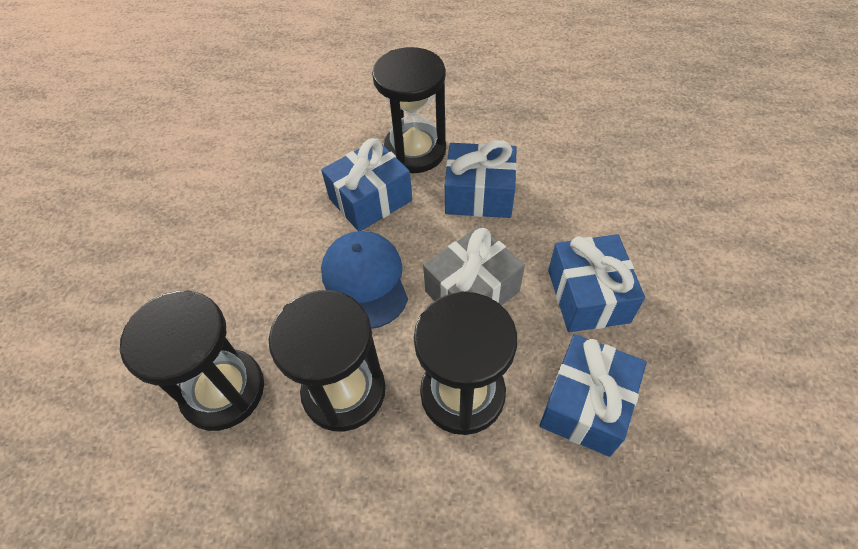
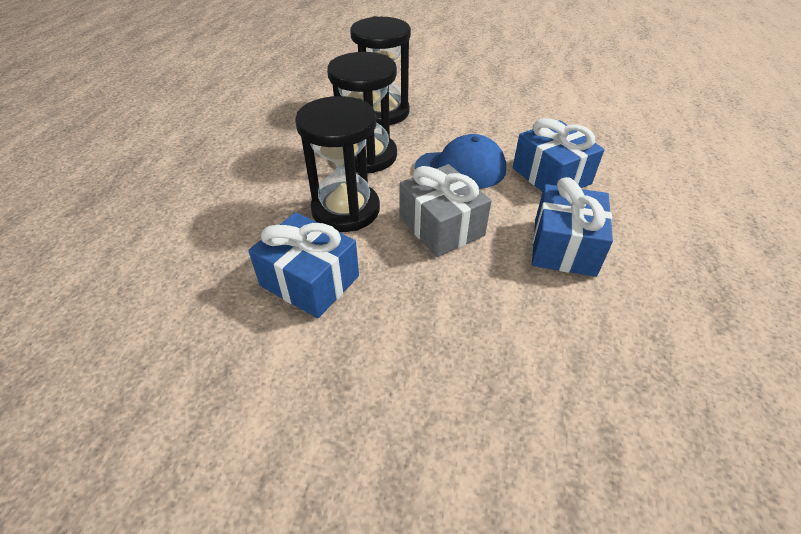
camera: 95 degrees right, 10 degrees down
(414, 151) = (623, 207): black hourglass -> none
(588, 296) = (423, 309): blue gift -> none

